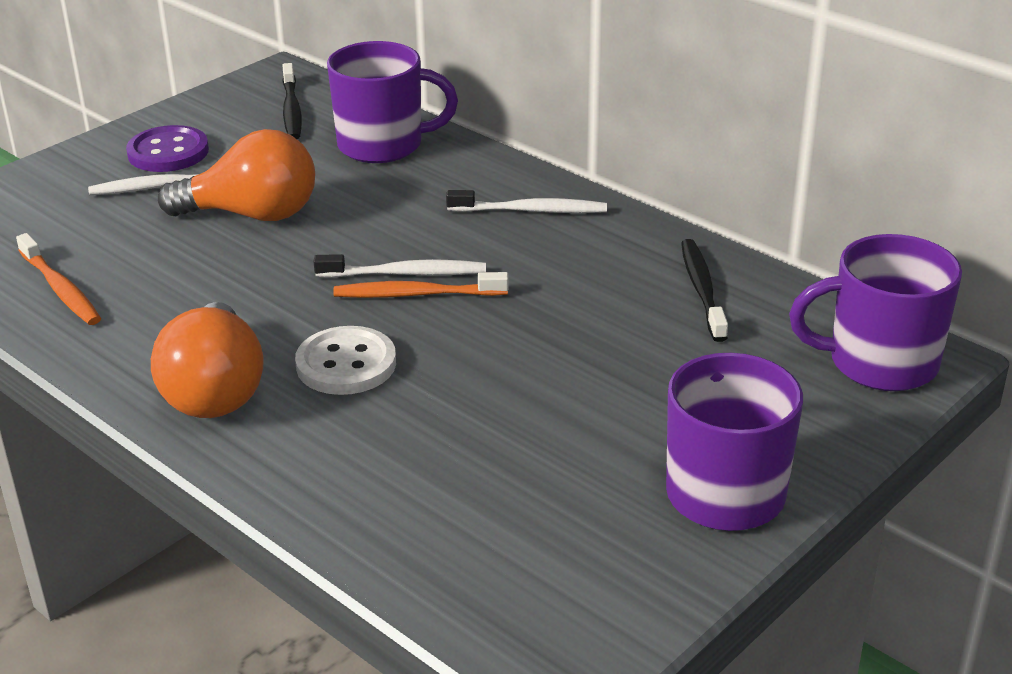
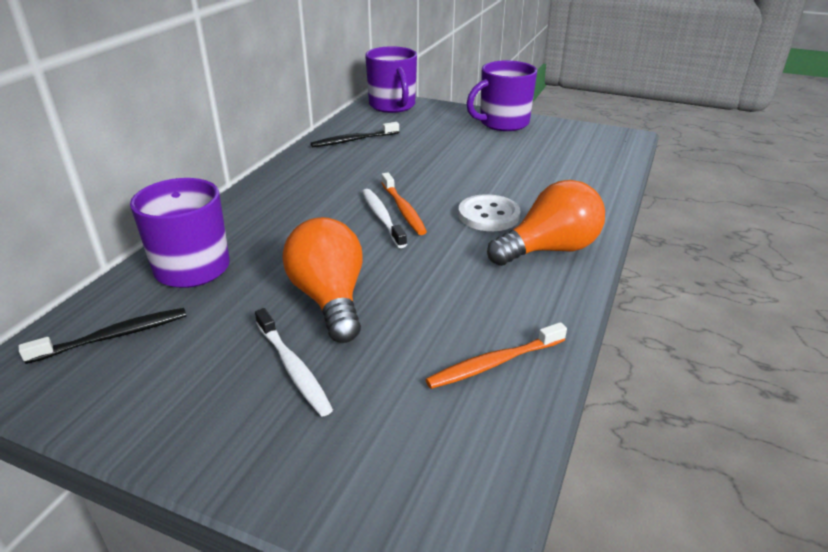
camera: 110 degrees left, 0 degrees up
(60, 289) = (494, 363): orange toothbrush -> orange toothbrush turned 150 degrees counterclockwise
(168, 152) = (219, 392): purple button -> none
(531, 210) = (285, 192): white toothbrush -> none

